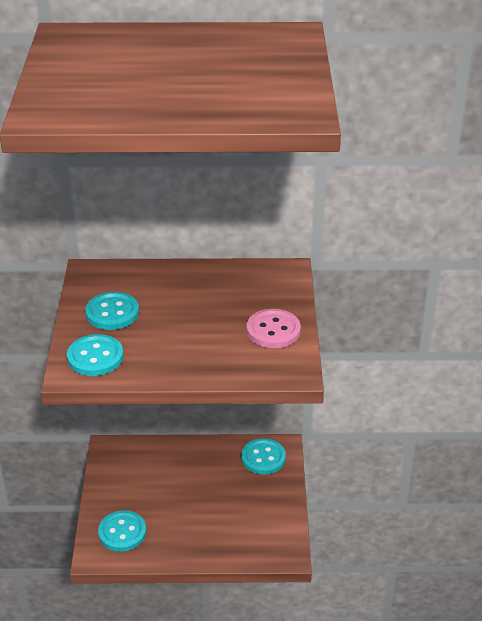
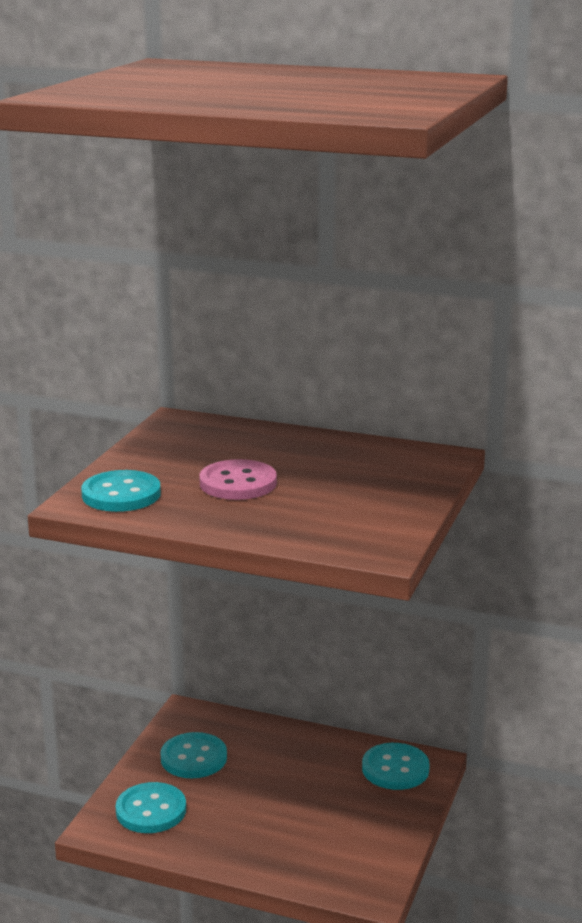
camera: 20 degrees right, 15 degrees down
(112, 313) = (175, 459): turquoise button -> turquoise button (193, 758)
(273, 330) = (380, 508): pink button -> pink button (238, 483)

